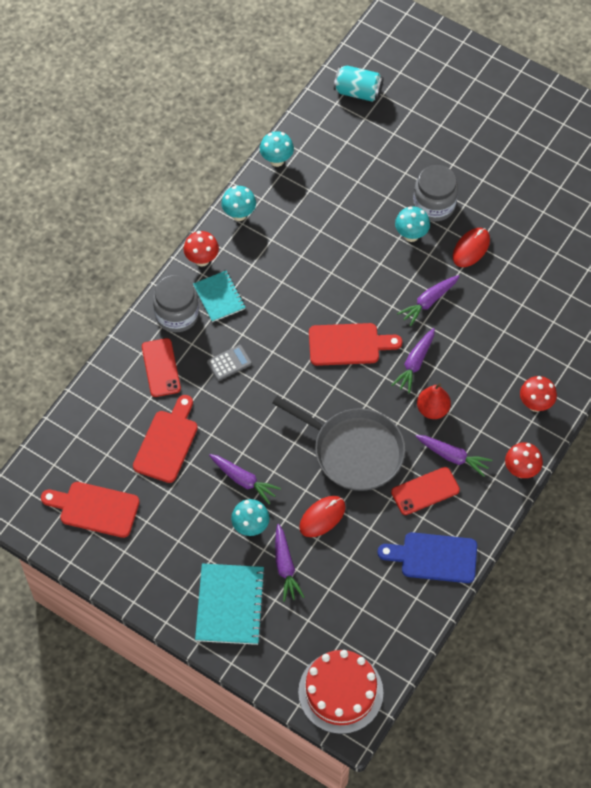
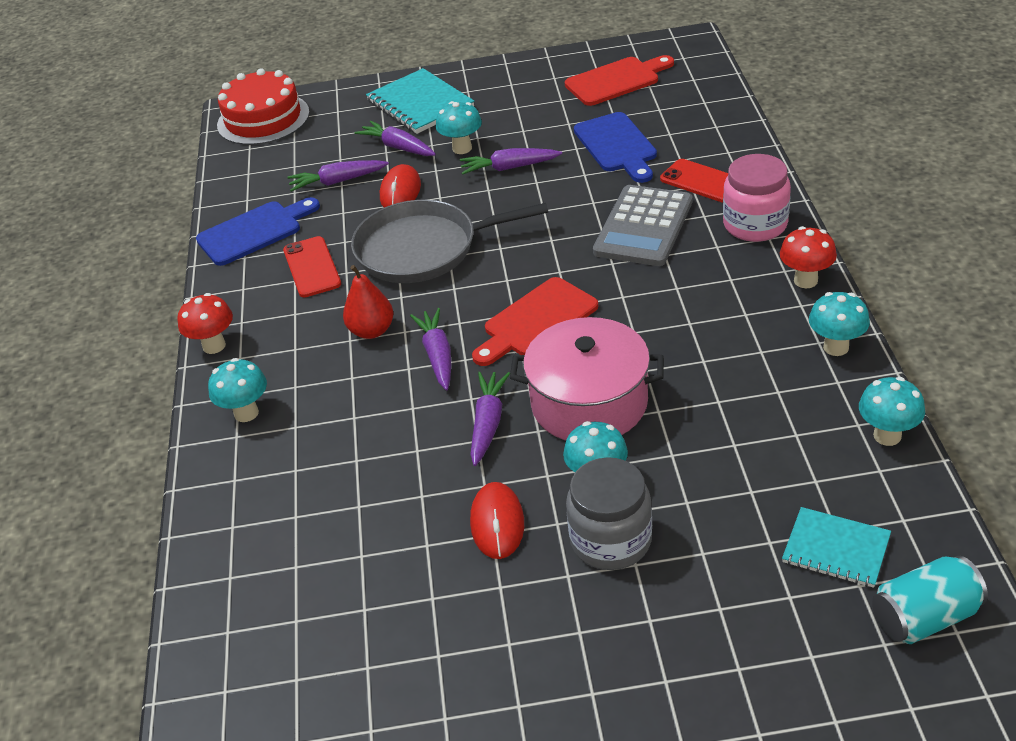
camera: 145 degrees right, 20 degrees down
(167, 443) = (617, 146): red cutting board -> blue cutting board
(177, 314) = (755, 224): grey jar -> pink jar
(219, 297) = (735, 265): turquoise notebook -> turquoise notebook (836, 549)
(229, 363) = (643, 227): grey calculator -> grey calculator, size x2.05
(374, 275) = (589, 403): none -> pink pot
(425, 491) = (312, 267): red phone -> red phone turned 45 degrees counterclockwise
(453, 457) = (307, 309): purple carrot -> purple carrot (337, 181)
(535, 404) = (246, 413): red mushroom -> turquoise mushroom

